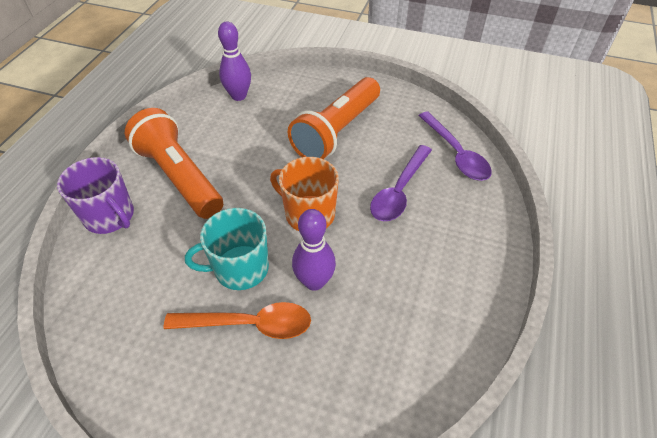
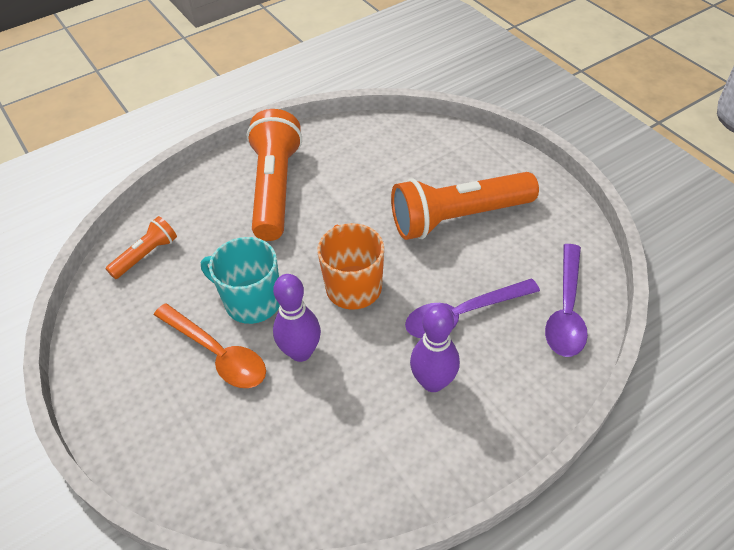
camera: 40 degrees right, 0 degrees up
(108, 287) = (146, 255): none -> orange flashlight
(110, 216) = (194, 195): purple mug -> none
(239, 96) = (395, 132): purple bowling pin -> purple bowling pin (433, 382)

